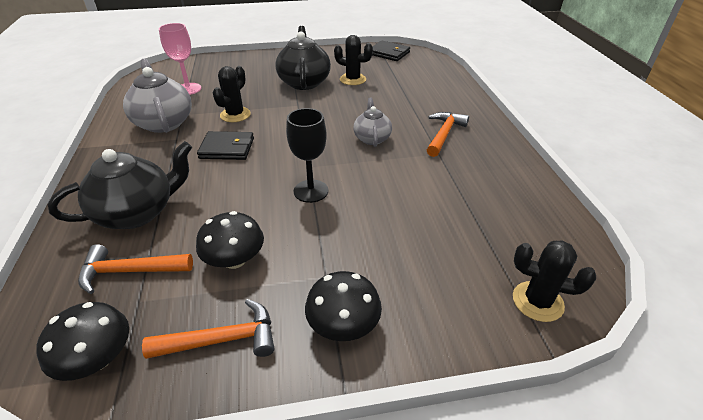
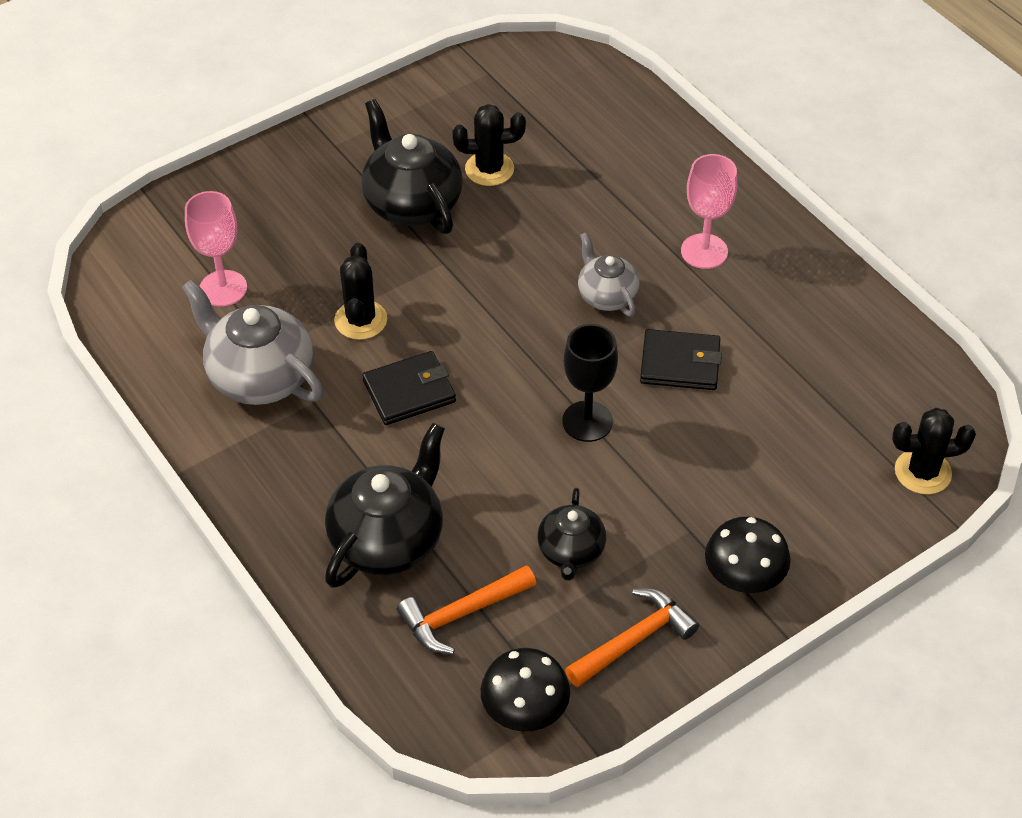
camera: 25 degrees left, 10 degrees up
(235, 259) = (571, 552): black mushroom -> black teapot
(389, 53) = (505, 73): black wallet -> black wallet (680, 363)
(444, 134) = (704, 251): orange hammer -> pink goblet

